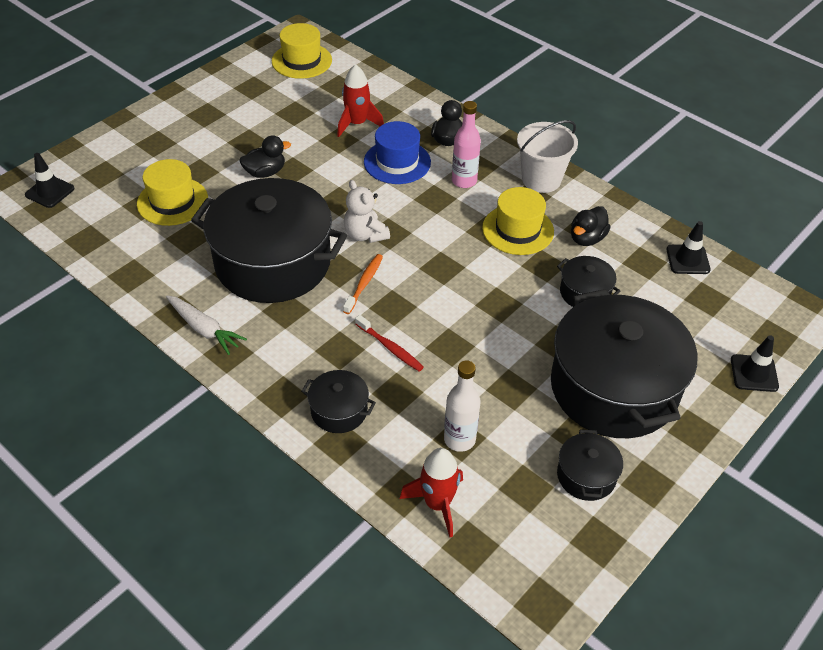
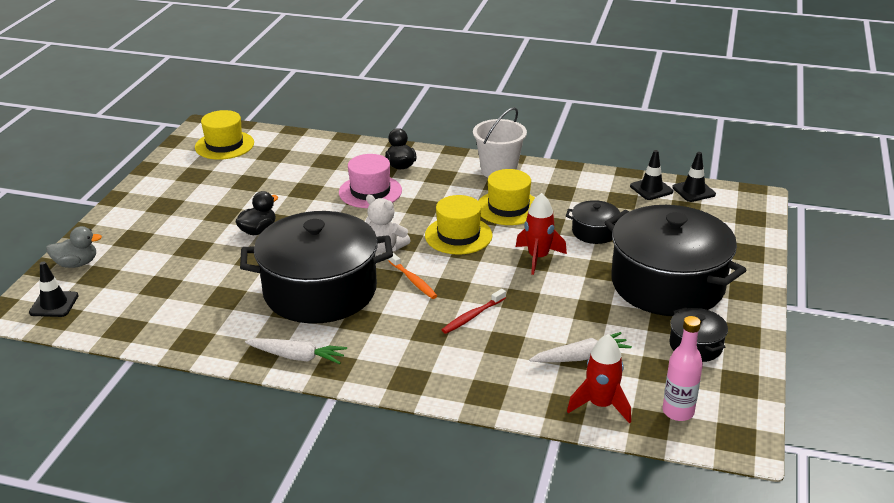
camera: 25 degrees left, 15 degrees down
(94, 154) = (76, 264): none -> grey duck
(172, 201) = (187, 276): yellow hat -> yellow hat (458, 235)
(339, 411) = (467, 373): black pot -> none
(357, 124) = (313, 175): red rocket -> red rocket (538, 258)
(364, 283) = (413, 280): orange toothbrush -> orange toothbrush turned 150 degrees clockwise
(390, 347) = (472, 316): red toothbrush -> red toothbrush turned 120 degrees clockwise
(397, 162) = (370, 191): blue hat -> pink hat
(459, 439) = (581, 357): white bottle -> white carrot
(464, 181) = (437, 189): pink bottle -> pink bottle (678, 412)
(587, 238) = (566, 198): black duck -> none
(754, 373) = (756, 243): black traffic cone -> black traffic cone (693, 191)

